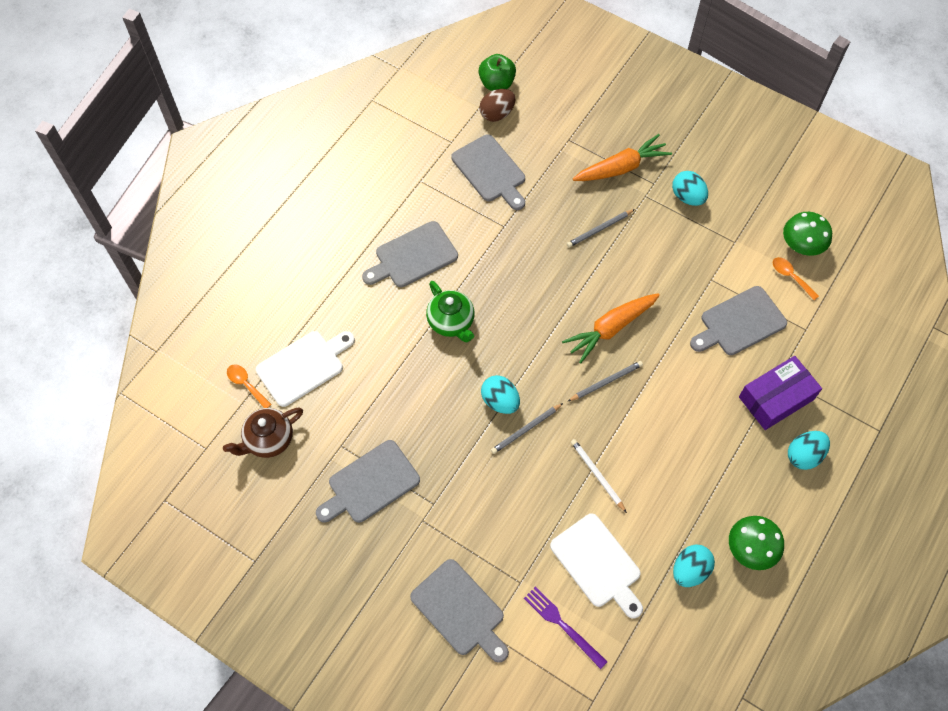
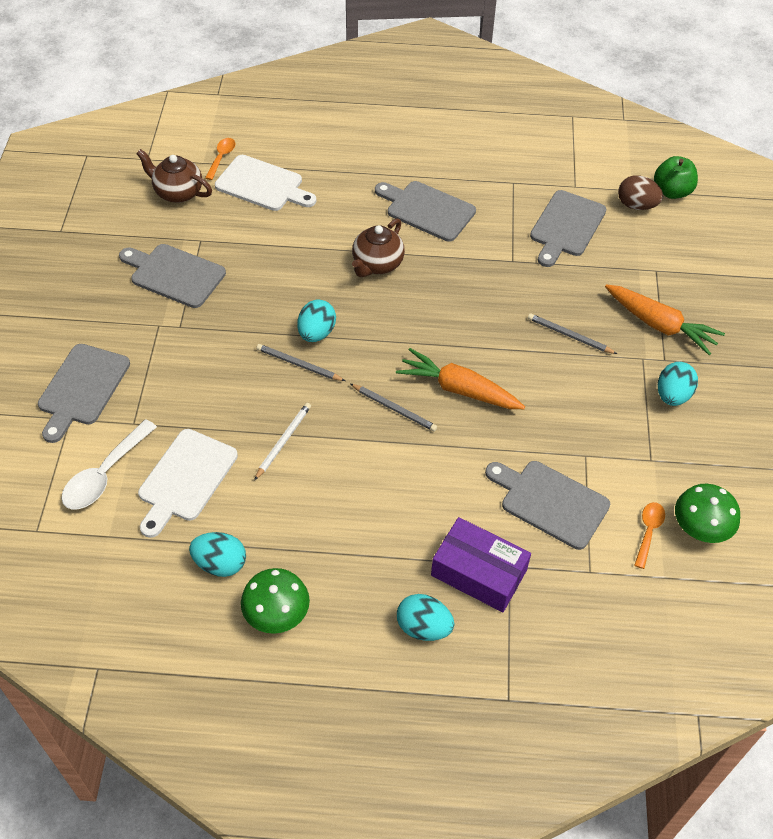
camera: 60 degrees right, 10 degrees down
(451, 322) = (377, 264): green teapot -> brown teapot
(562, 625) = (105, 474): purple fork -> white spoon

